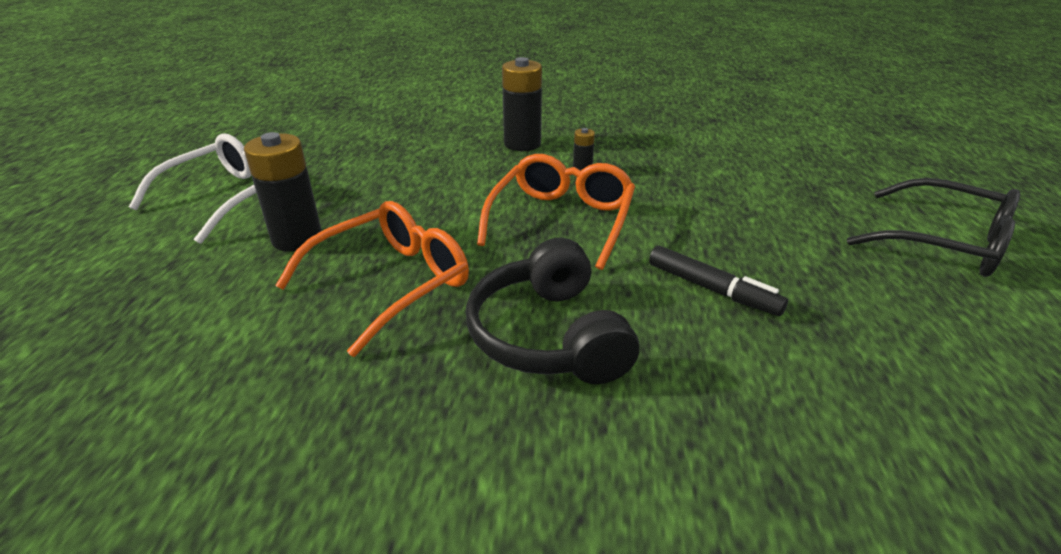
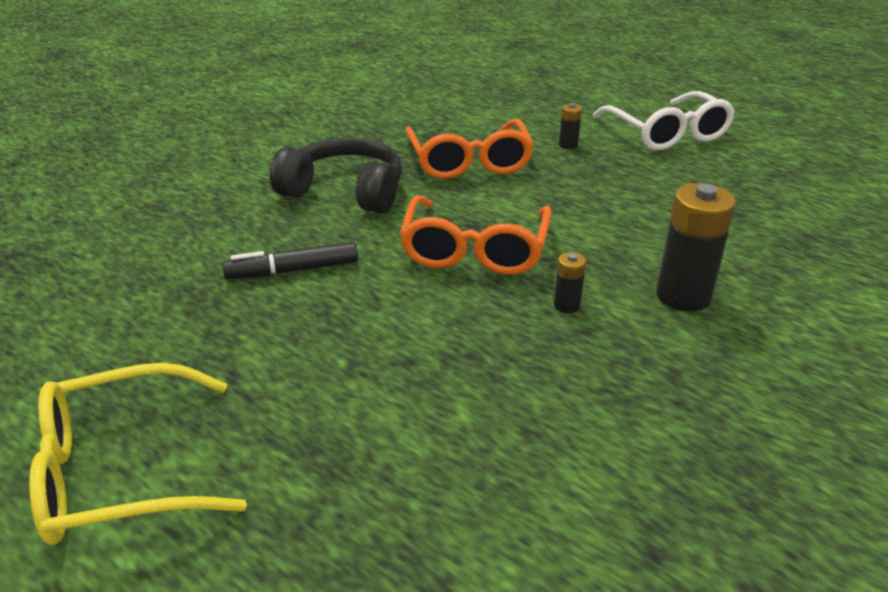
camera: 125 degrees right, 0 degrees up
(297, 239) = (568, 145): black battery -> black battery, size x0.48
(562, 220) = (475, 250): orange glasses -> orange glasses turned 45 degrees clockwise
(945, 243) = (119, 472): black glasses -> yellow glasses

